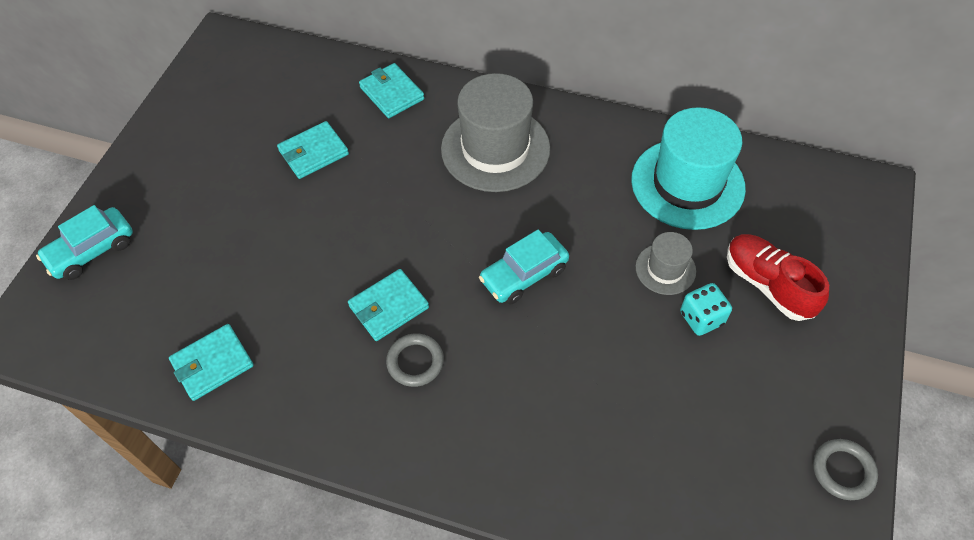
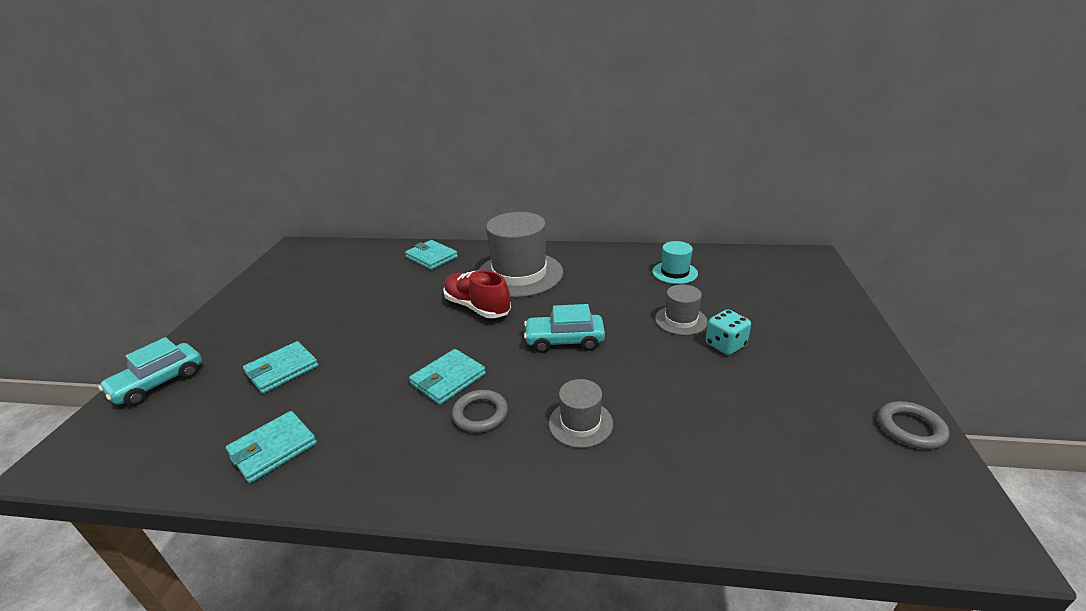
camera: 10 degrees left, 25 degrees down
(313, 153) = (371, 295): turquoise wallet -> turquoise wallet (282, 370)
(513, 395) = (580, 423): none -> grey hat
(524, 275) = (564, 340): turquoise car -> turquoise car turned 45 degrees clockwise
(687, 184) = (675, 272): turquoise hat -> turquoise hat, size x0.50
(768, 285) = (767, 317): red shoe -> red shoe (477, 307)

